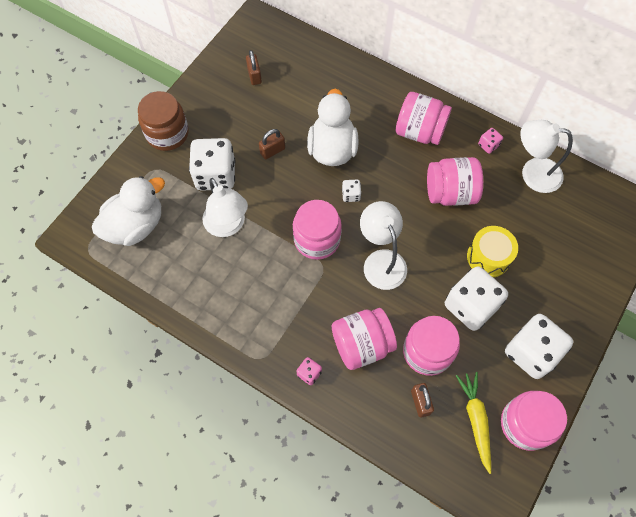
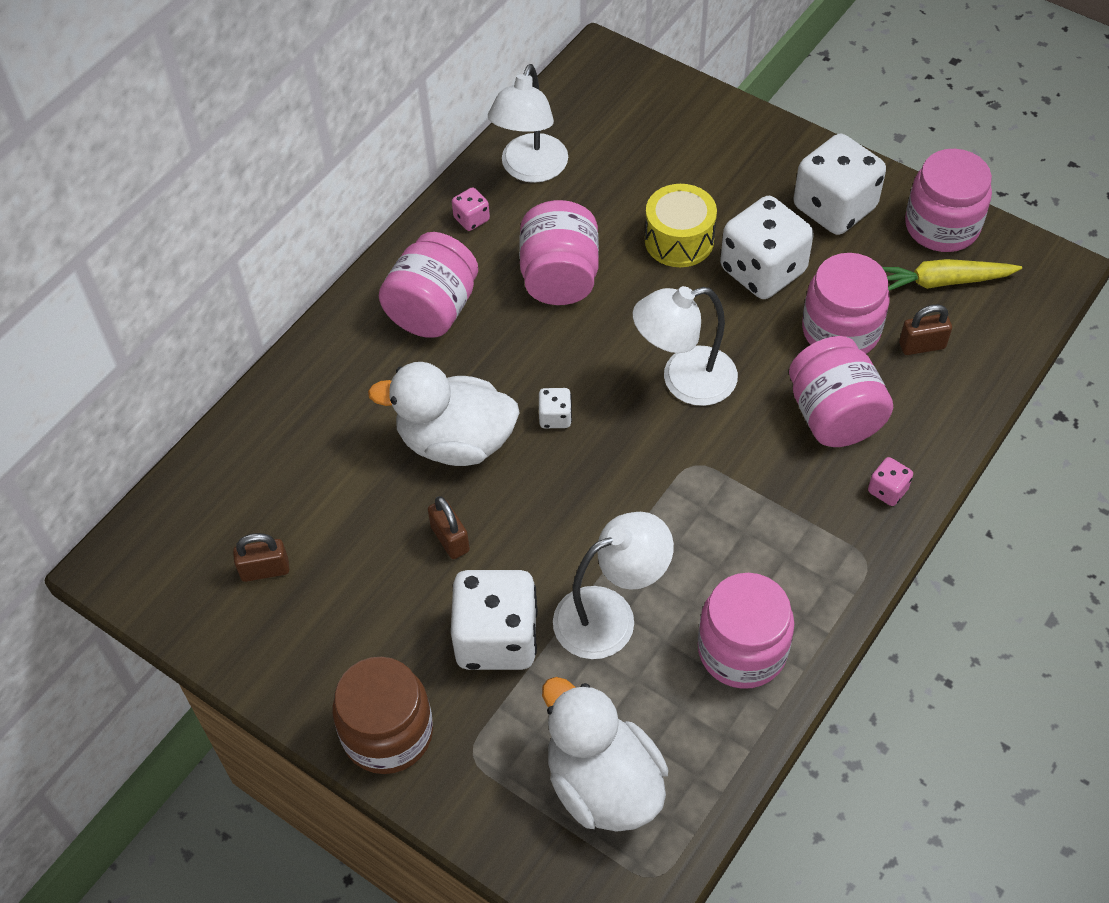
camera: 85 degrees left, 10 degrees down
(317, 239) = (642, 472): pink jar -> pink jar (742, 650)

